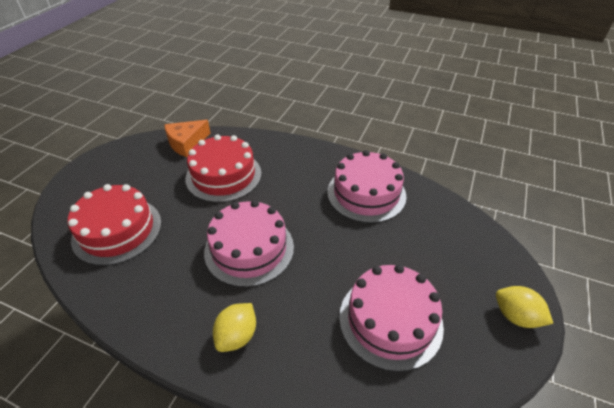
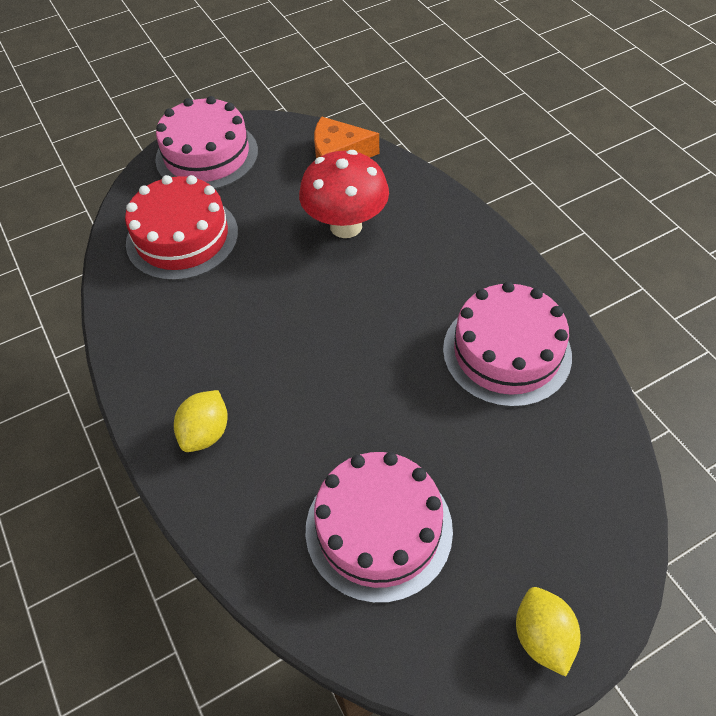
camera: 40 degrees right, 10 degrees up
(223, 175) = (346, 226): red cake -> red mushroom
(237, 336) = (206, 433): yellow lemon -> yellow lemon turned 45 degrees counterclockwise
(249, 249) = (297, 341): pink cake -> pink cake (207, 155)

